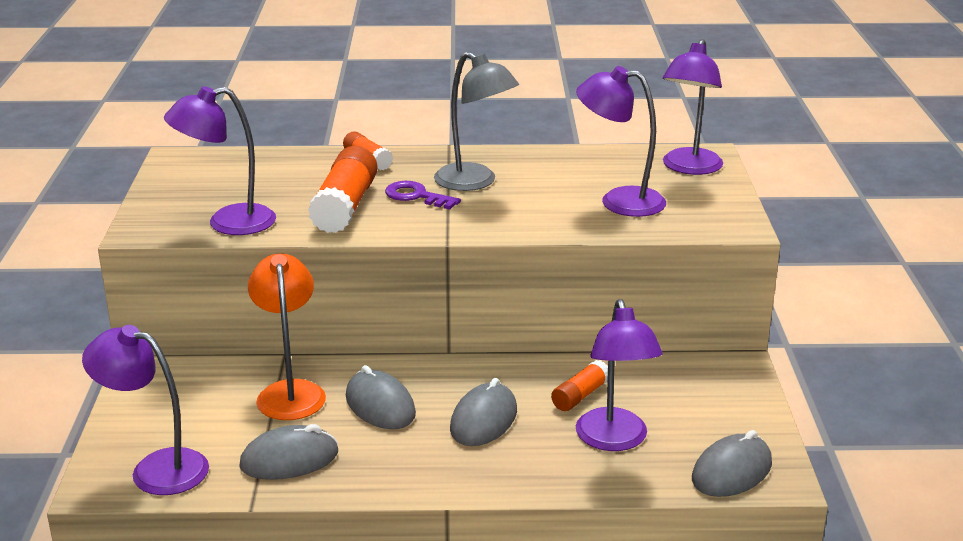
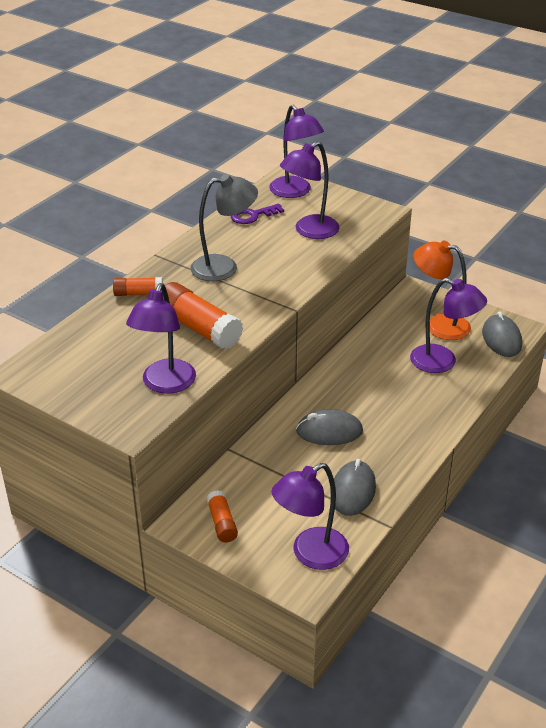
camera: 55 degrees left, 10 degrees up
(290, 392) = (277, 462): orange lamp -> orange lamp (439, 325)
(416, 196) = (217, 295): purple key -> purple key (252, 216)
(483, 420) = (382, 398): grey mouse -> none
(580, 396) = (390, 354): orange glue stick -> orange glue stick (222, 523)

